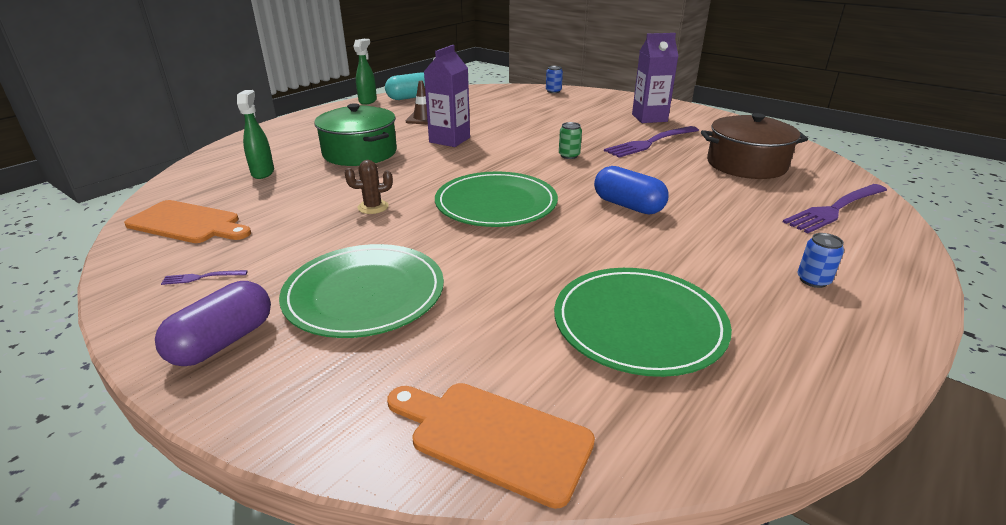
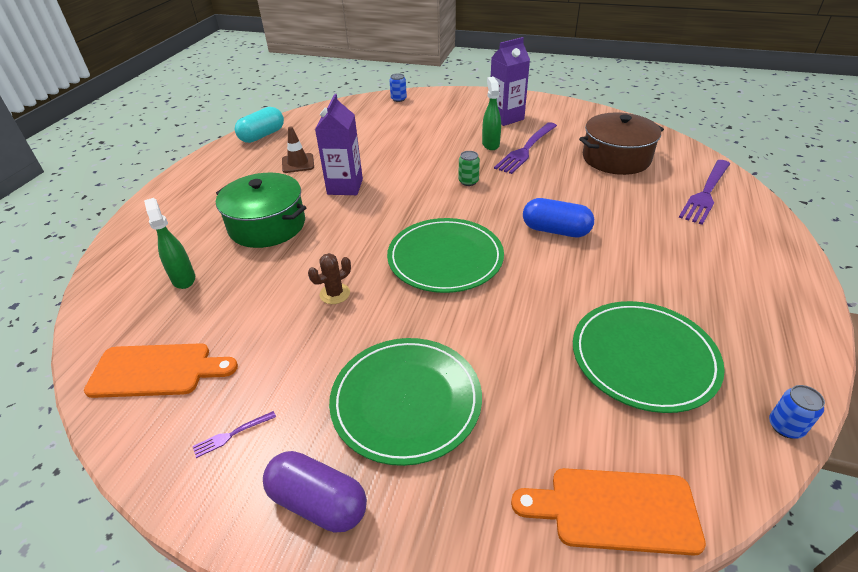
camera: 20 degrees left, 10 degrees up
(223, 342) = (318, 502): purple capsule -> purple capsule turned 75 degrees counterclockwise
(368, 101) = (220, 150): green spray bottle -> green spray bottle (490, 144)
(813, 280) = (732, 273): blue can -> blue can (785, 426)

